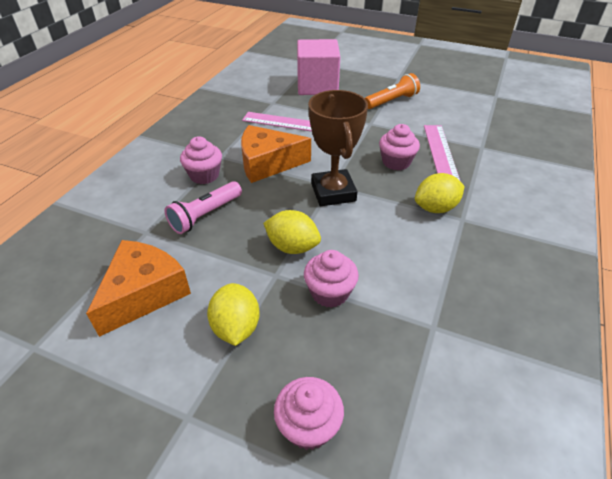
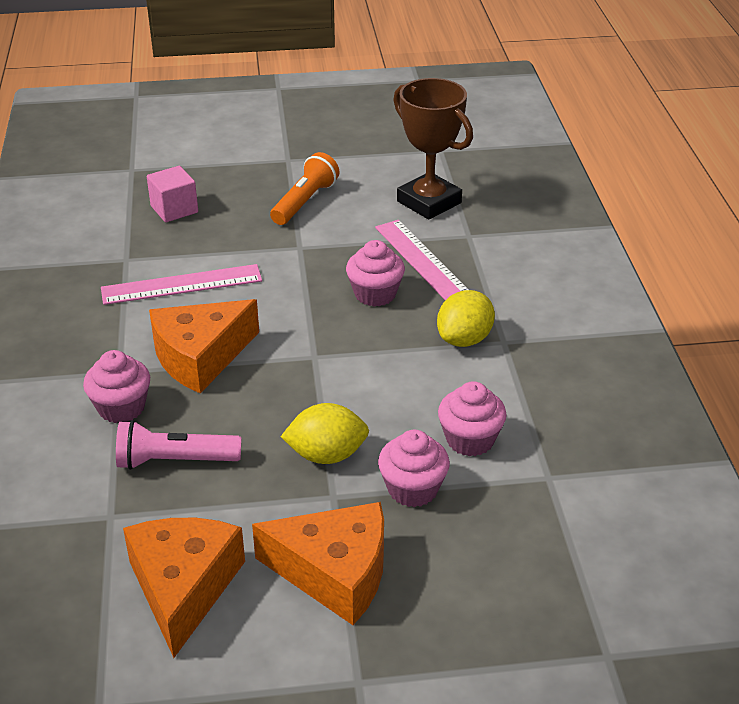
camera: 30 degrees left, 5 degrees down
(205, 215) = (175, 461): pink flashlight -> pink flashlight turned 75 degrees clockwise
(236, 327) = (335, 573): yellow lemon -> orange cheese
(308, 426) = (490, 627): pink cupcake -> pink cupcake (470, 440)
(317, 86) = (174, 209): pink cube -> pink cube, size x0.55
(333, 192) = (324, 365): brown trophy -> brown trophy (429, 202)

